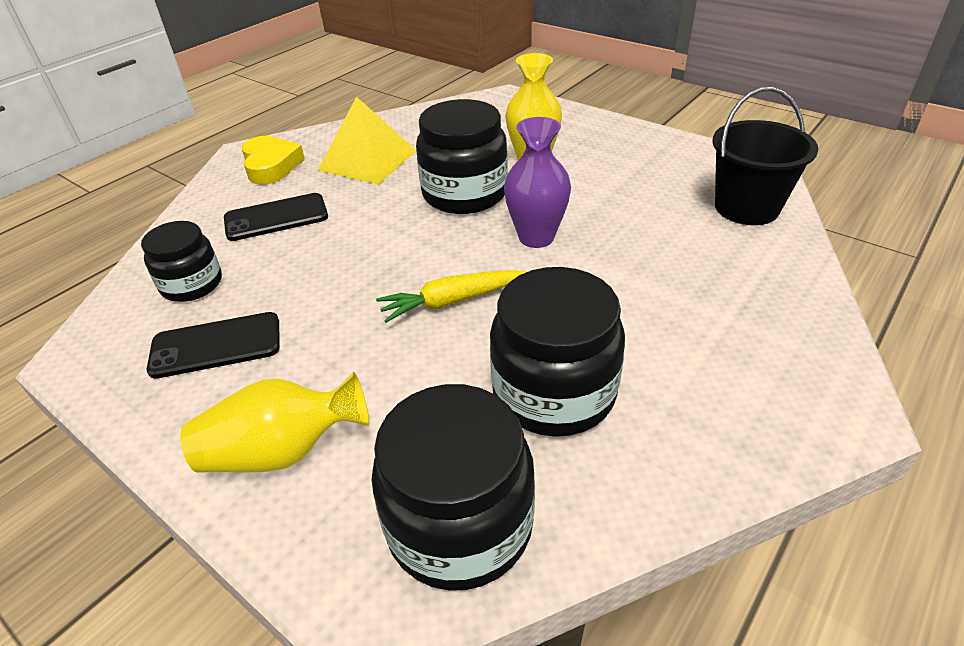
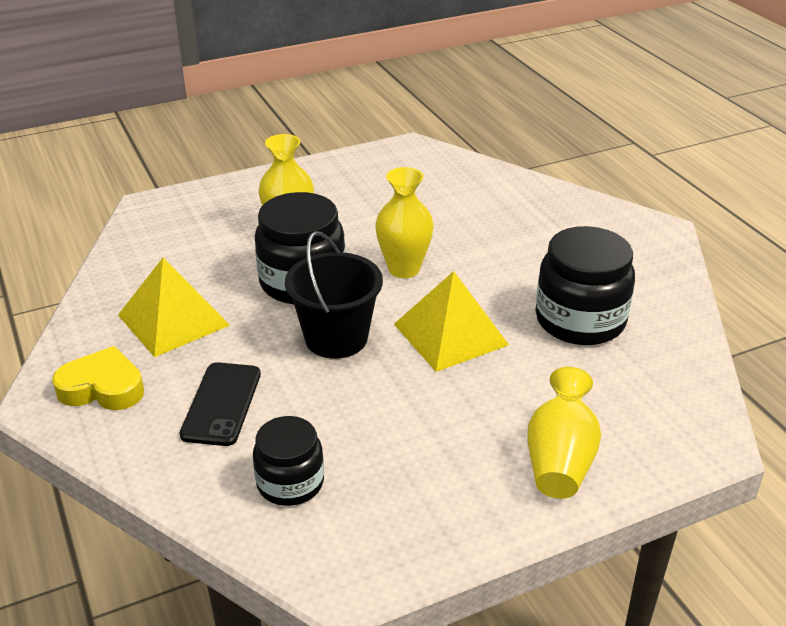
camera: 65 degrees left, 5 degrees down
(216, 345) = (404, 478): black phone -> none
(451, 302) = (450, 334): yellow carrot -> yellow pyramid
(459, 524) = (667, 393): black jar -> none
(536, 237) = (404, 269): purple vase -> yellow vase
(746, 207) = (453, 173): black bucket -> black bucket (336, 338)

